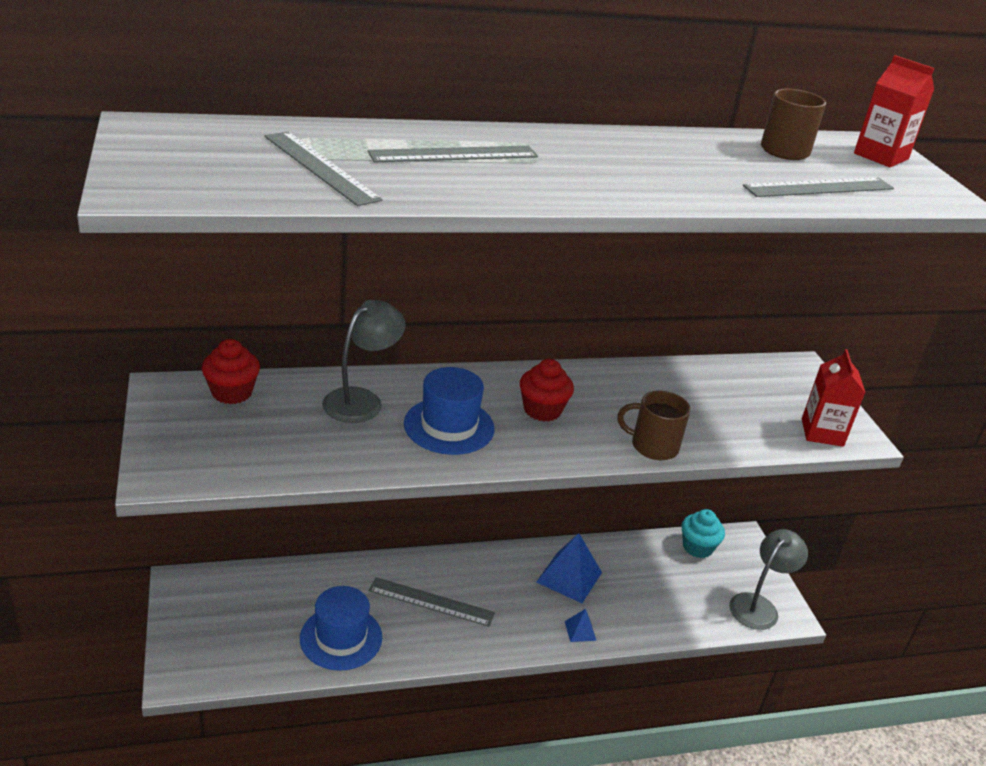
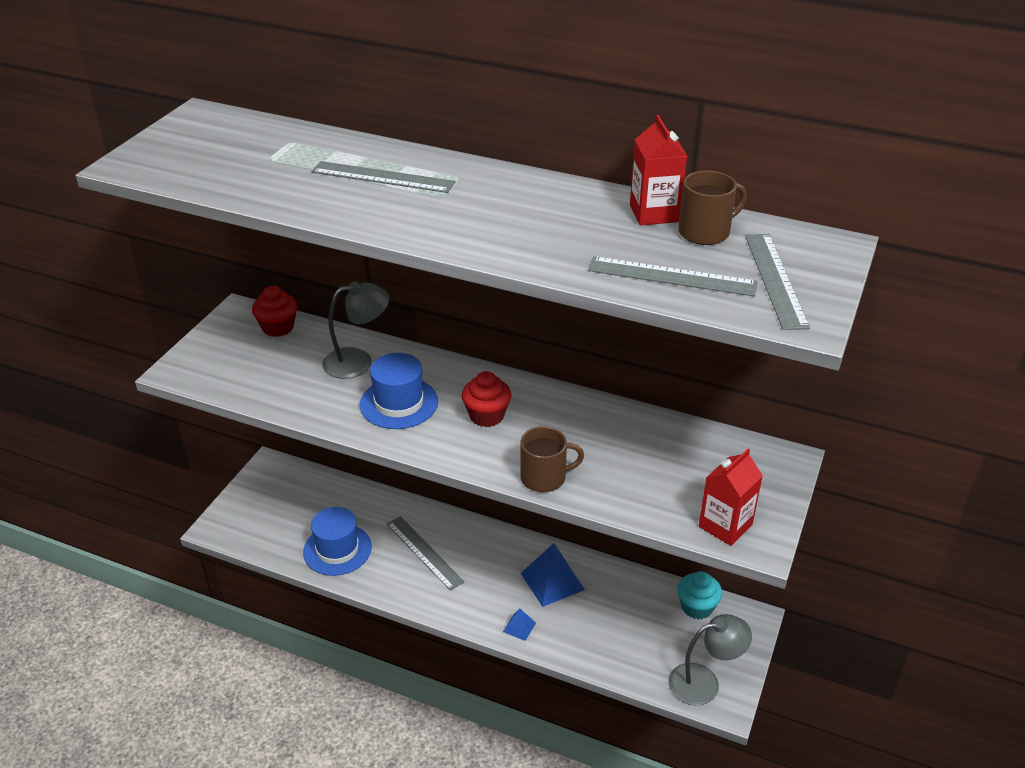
camera: 40 degrees right, 5 degrees up
(320, 167) = (268, 169): grey ruler -> grey ruler (775, 279)
(653, 446) = (544, 478): brown mug -> brown mug turned 120 degrees clockwise
(881, 156) = (808, 260): red carton -> red carton (654, 213)

